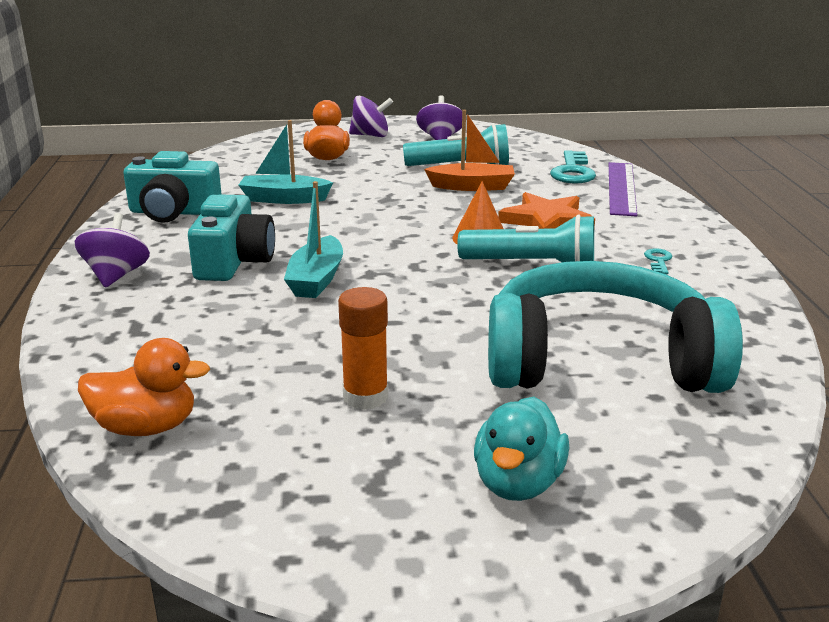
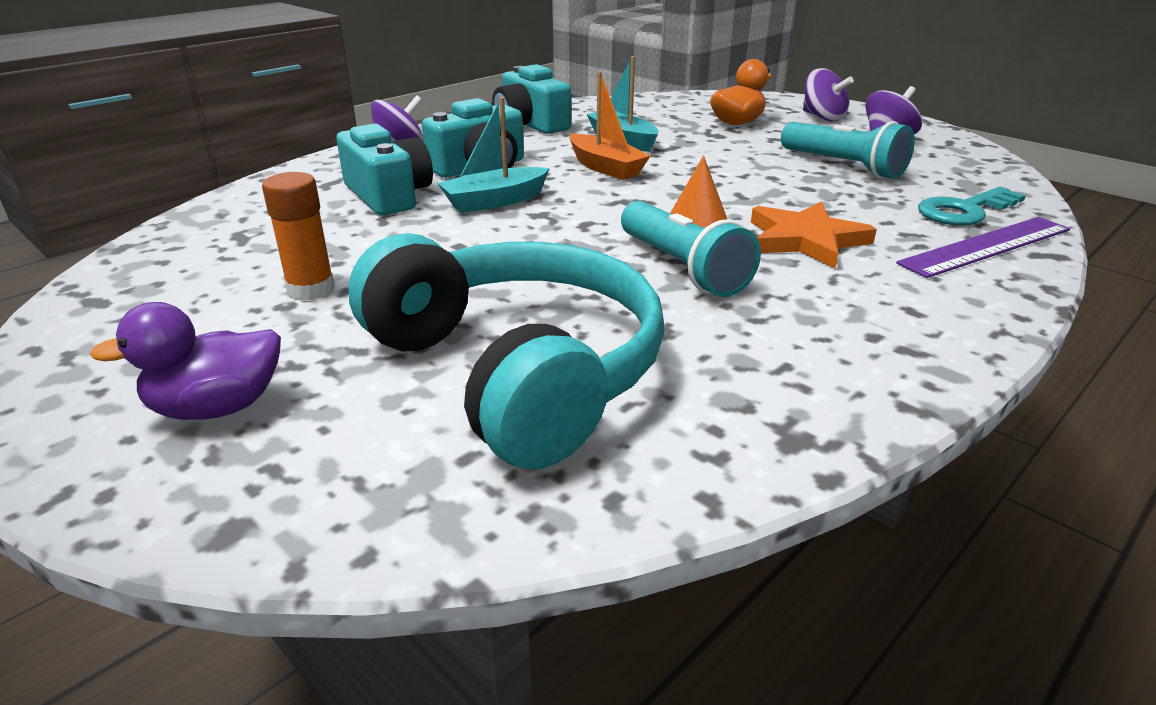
camera: 50 degrees right, 5 degrees up
(146, 427) = (189, 237): orange duck -> none
(221, 313) = (388, 195): none -> turquoise camera
(472, 186) = (809, 185): orange boat -> orange boat (605, 168)
(518, 483) = (217, 408): turquoise duck -> purple duck
(658, 261) = (830, 327): turquoise key -> none

